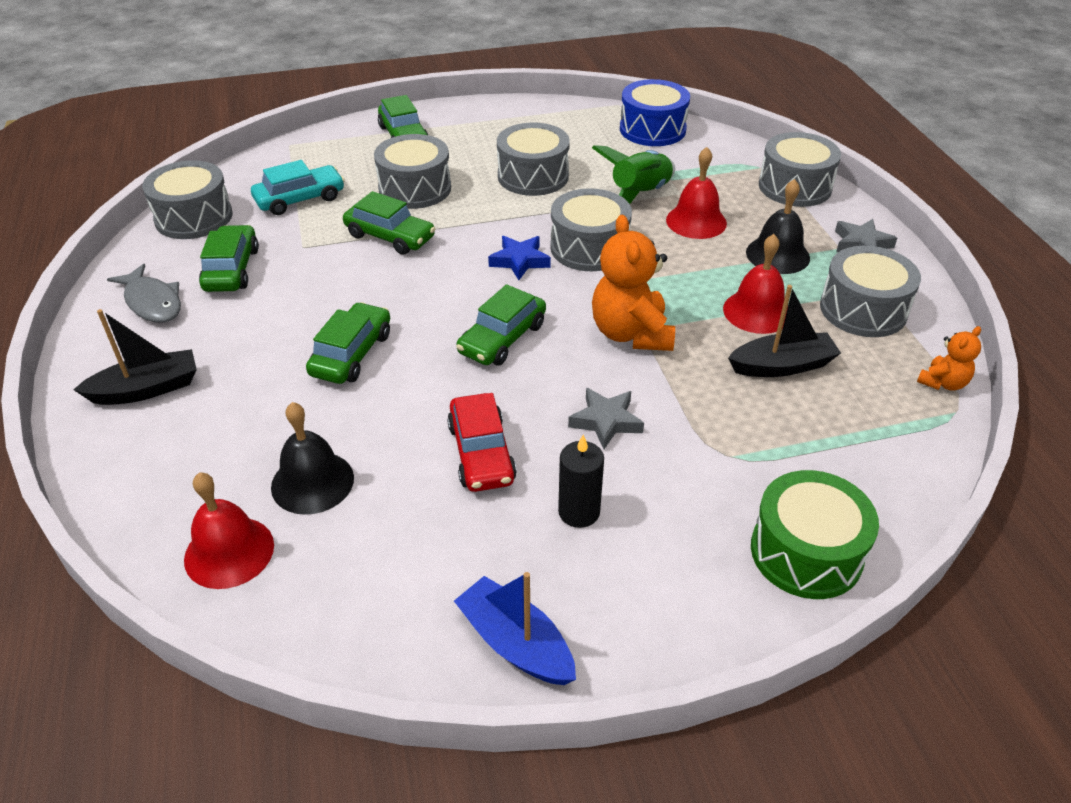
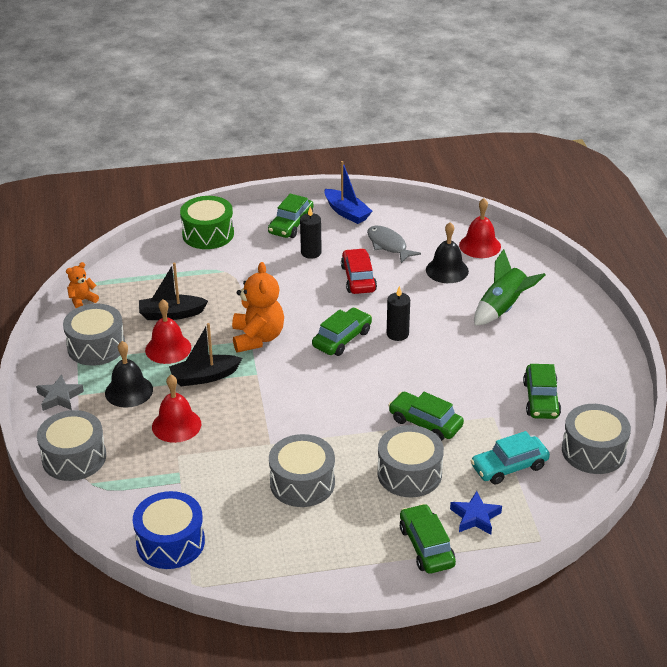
camera: 175 degrees left, 5 degrees down
(147, 389) = (559, 319): black boat -> black boat (204, 377)
(152, 302) = (586, 375): grey fish -> grey fish (388, 245)
(352, 354) = (438, 334): green car -> green car (291, 224)
(416, 350) = (397, 334): none -> black candle
(519, 261) = (324, 395): blue star -> blue star (475, 517)
(589, 248) = (269, 404): grey drum -> none
(606, 421) = (287, 290): grey star -> none
(639, 194) = (213, 456): green rocket -> green rocket (503, 308)

